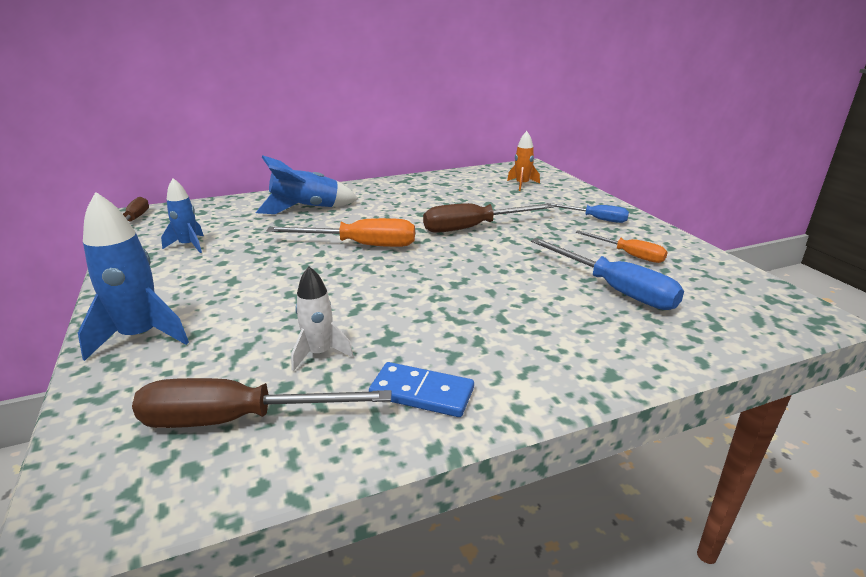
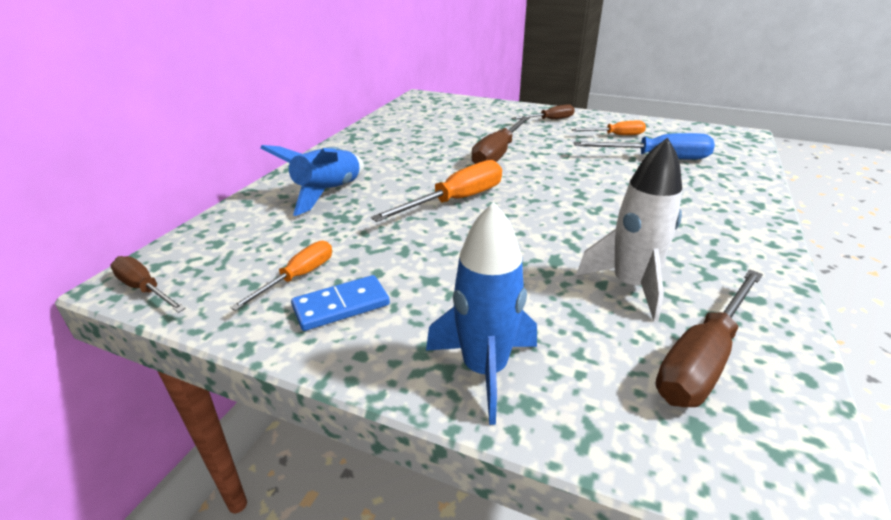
camera: 45 degrees left, 5 degrees up
(189, 245) = (298, 277): blue rocket -> orange screwdriver
(319, 354) = (630, 285): white rocket -> white rocket, size x1.61
(421, 393) = (729, 268): blue domino -> blue domino (341, 306)
(522, 185) = (451, 112): orange rocket -> none
(595, 219) = (549, 120): blue screwdriver -> brown screwdriver

